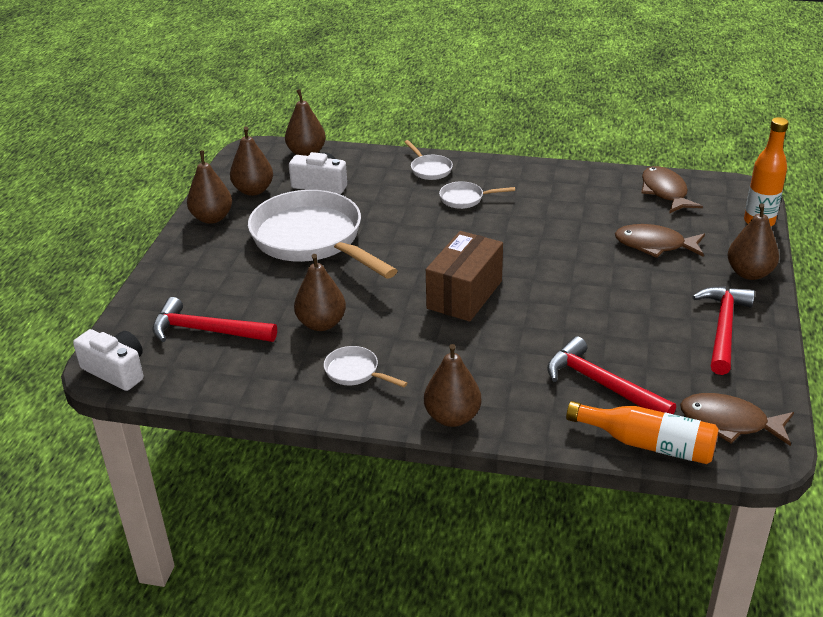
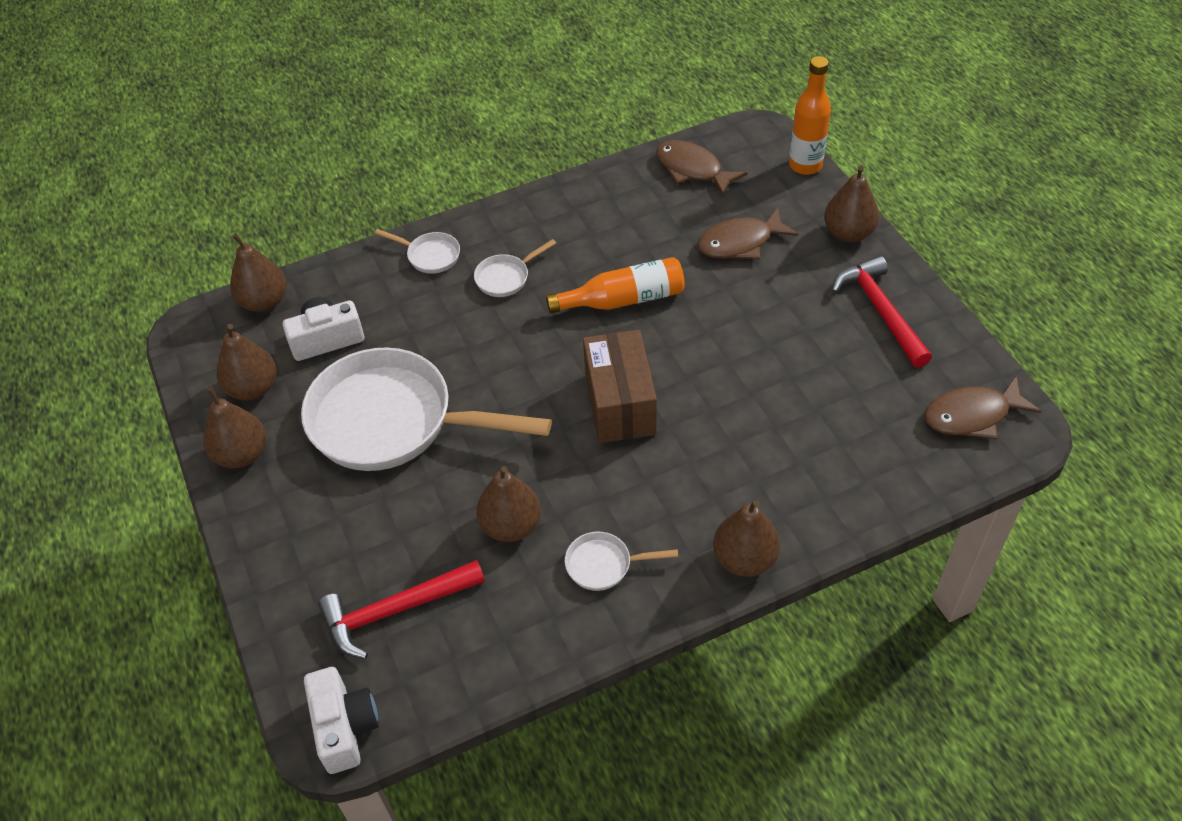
camera: 35 degrees left, 15 degrees up
(116, 370) = (344, 727): white camera -> white camera turned 75 degrees clockwise
(602, 384) = (837, 437): red hammer -> none
(647, 444) = (930, 480): orange bottle -> orange bottle (623, 300)

